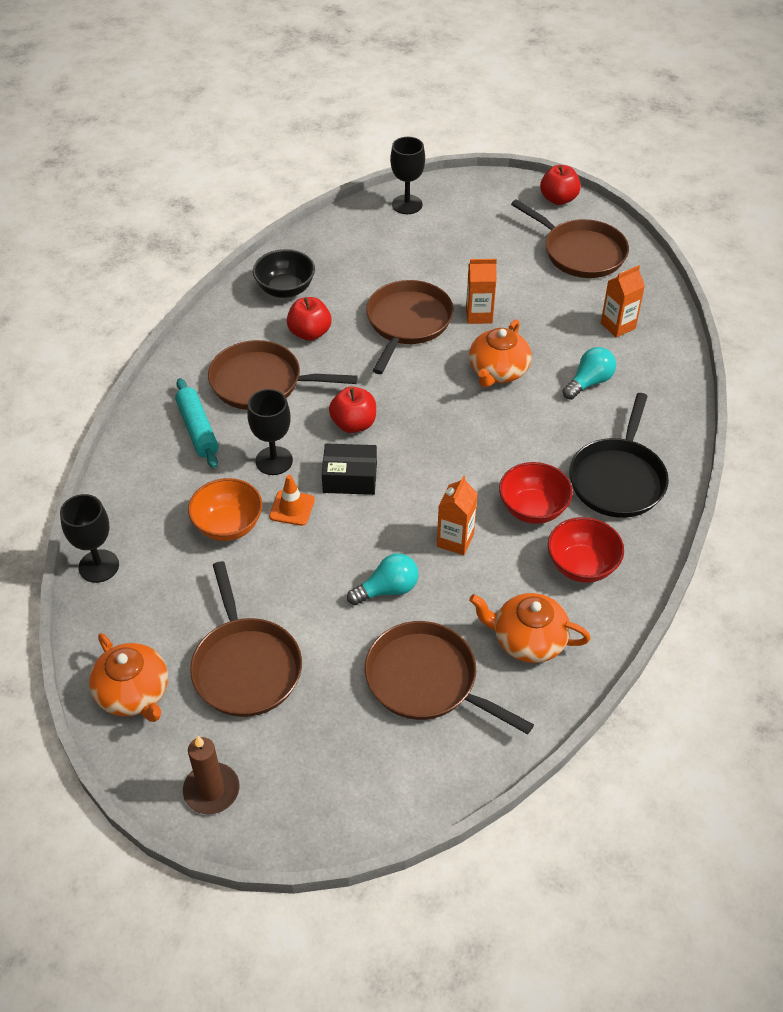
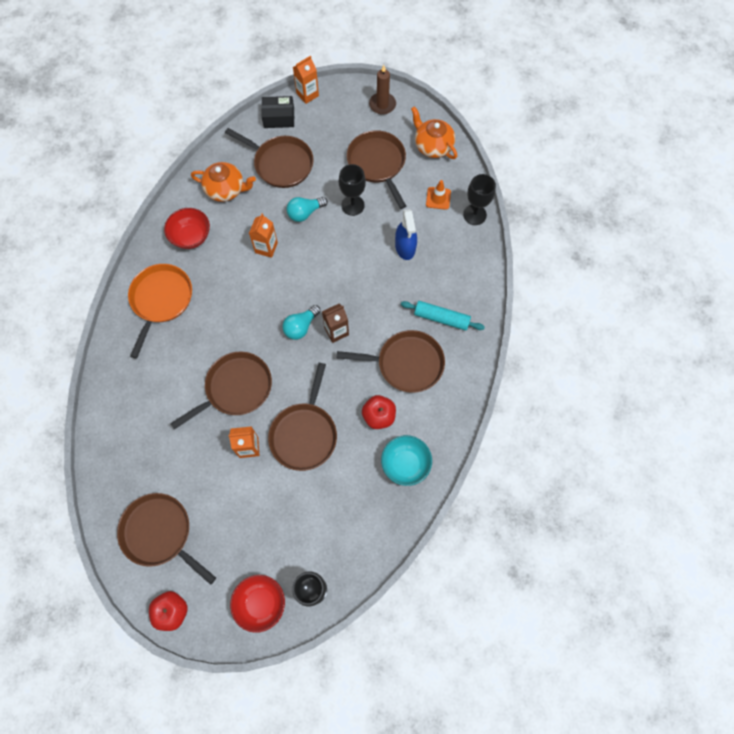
camera: 175 degrees right, 20 degrees up
(197, 429) = (441, 318): turquoise rolling pin -> turquoise rolling pin turned 45 degrees counterclockwise
(228, 525) = (405, 247): orange bowl -> blue spray bottle
(274, 461) = (385, 297): black goblet -> black goblet (353, 205)
(285, 289) = (405, 464): black bowl -> turquoise bowl
(292, 508) = (368, 262): orange traffic cone -> orange traffic cone (438, 198)
(350, 478) = (334, 287): black box -> black box (279, 117)
(353, 424) = (336, 331): red apple -> brown carton
(498, 371) = (236, 388): orange teapot -> brown pan
(533, 509) = (218, 273): red bowl -> red bowl (260, 603)
(589, 382) = (170, 383): turquoise light bulb -> turquoise light bulb (301, 327)
(618, 326) = (140, 444): orange carton -> orange carton (307, 94)
(618, 479) = (161, 300): black pan -> orange pan

